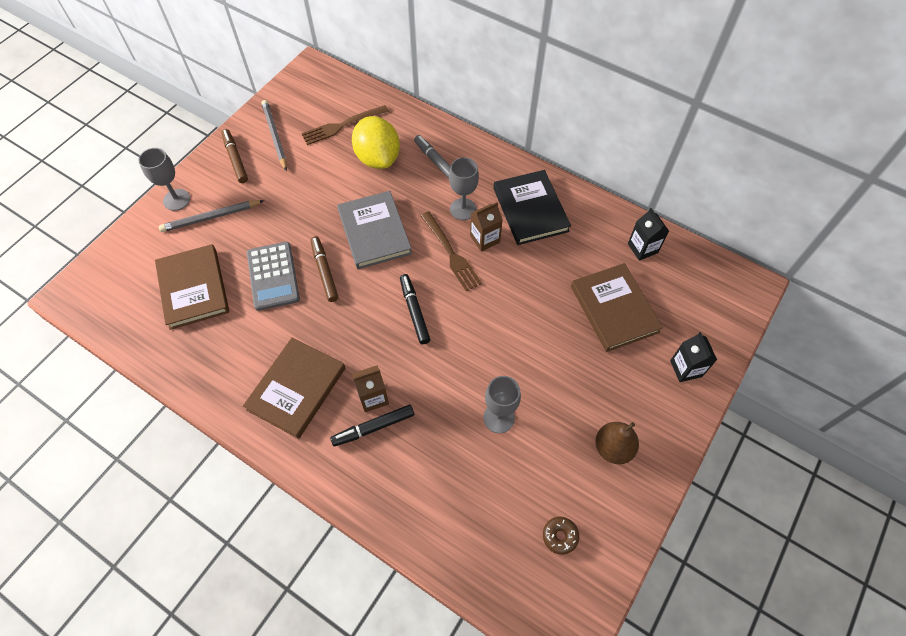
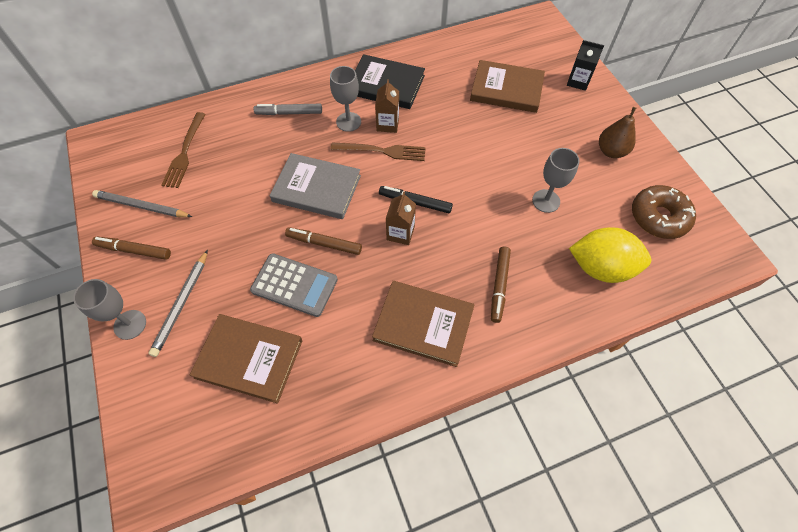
camera: 55 degrees left, 0 degrees up
(296, 389) = (423, 324): brown book -> brown book turned 45 degrees counterclockwise
(373, 397) = (472, 272): brown carton -> brown carton (400, 233)
(374, 427) = (499, 286): black marker -> brown marker
(378, 158) = (245, 147): yellow lemon -> yellow lemon (600, 267)
(560, 536) = (658, 217): brown donut -> brown donut, size x2.01
(642, 248) = (471, 48): black carton -> none

